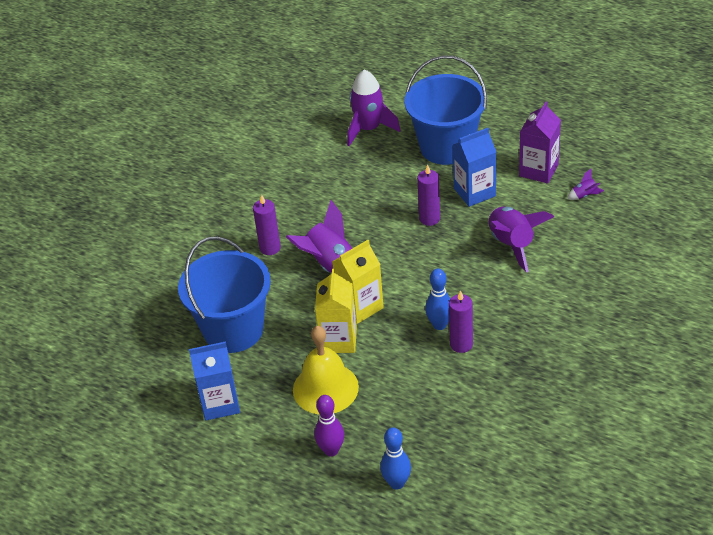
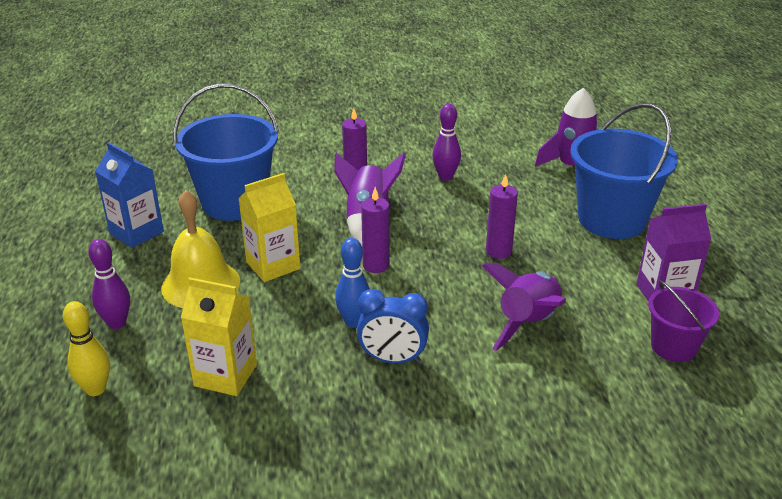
camera: 50 degrees right, 10 degrees down
(316, 198) = (445, 177): none -> purple bowling pin
(360, 306) = (330, 259): yellow carton -> yellow carton (225, 375)
(397, 483) = (95, 389): blue bowling pin -> yellow bowling pin
(461, 344) = (339, 350): purple candle -> purple candle (376, 265)
(474, 192) = (572, 264): blue carton -> none
(492, 323) = (392, 359): none -> blue clock
(584, 195) = (673, 347): purple rocket -> purple bucket

